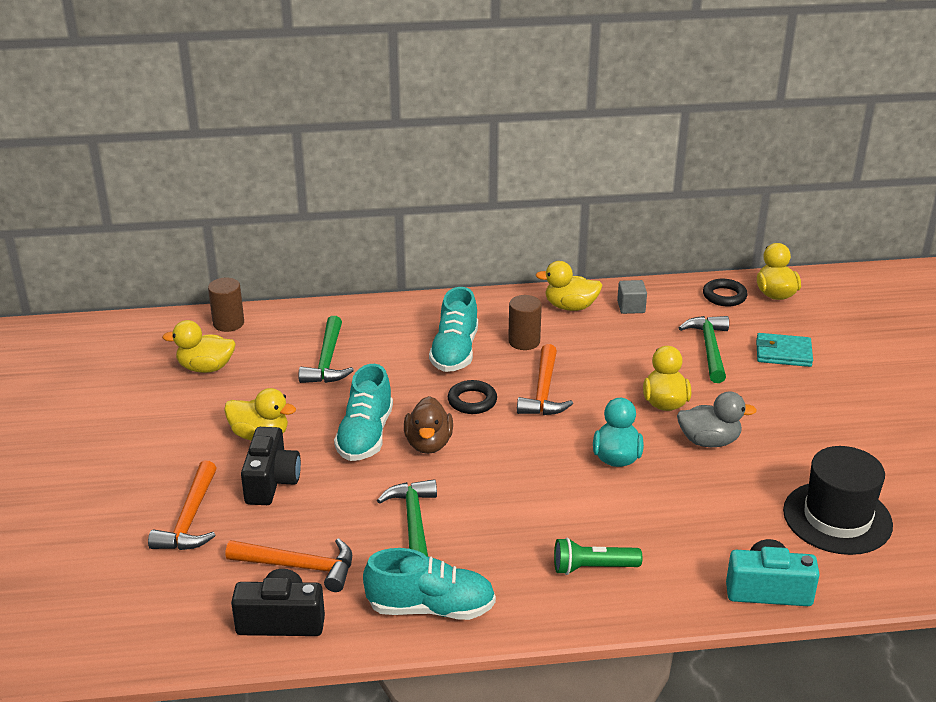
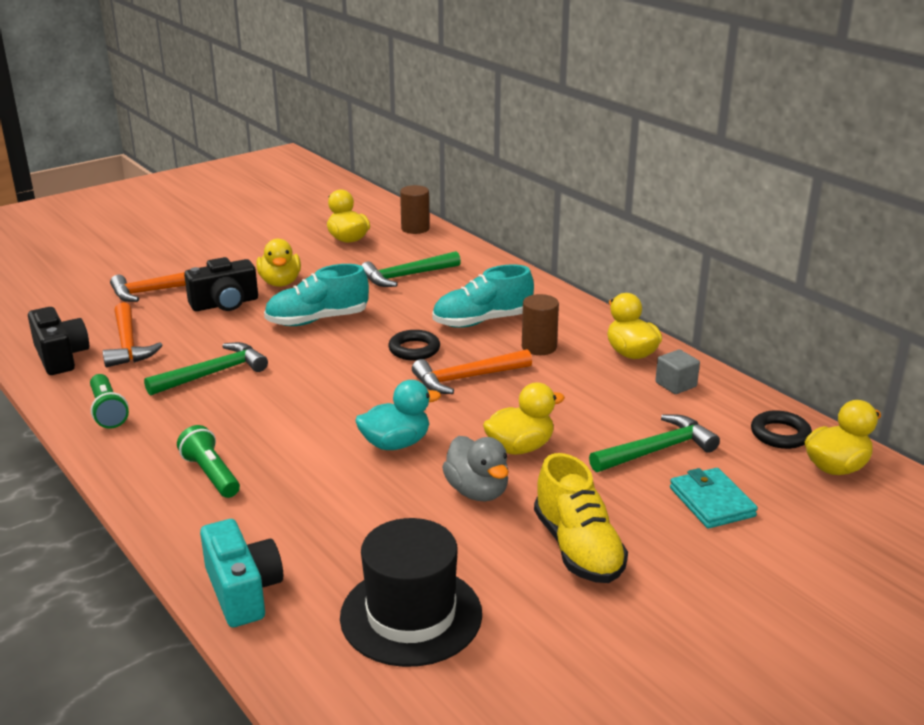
camera: 60 degrees right, 5 degrees down
(428, 444) = (331, 348): brown duck -> none
(431, 608) = (108, 411): turquoise shoe -> green flashlight
(802, 423) = (578, 548): none -> yellow shoe

